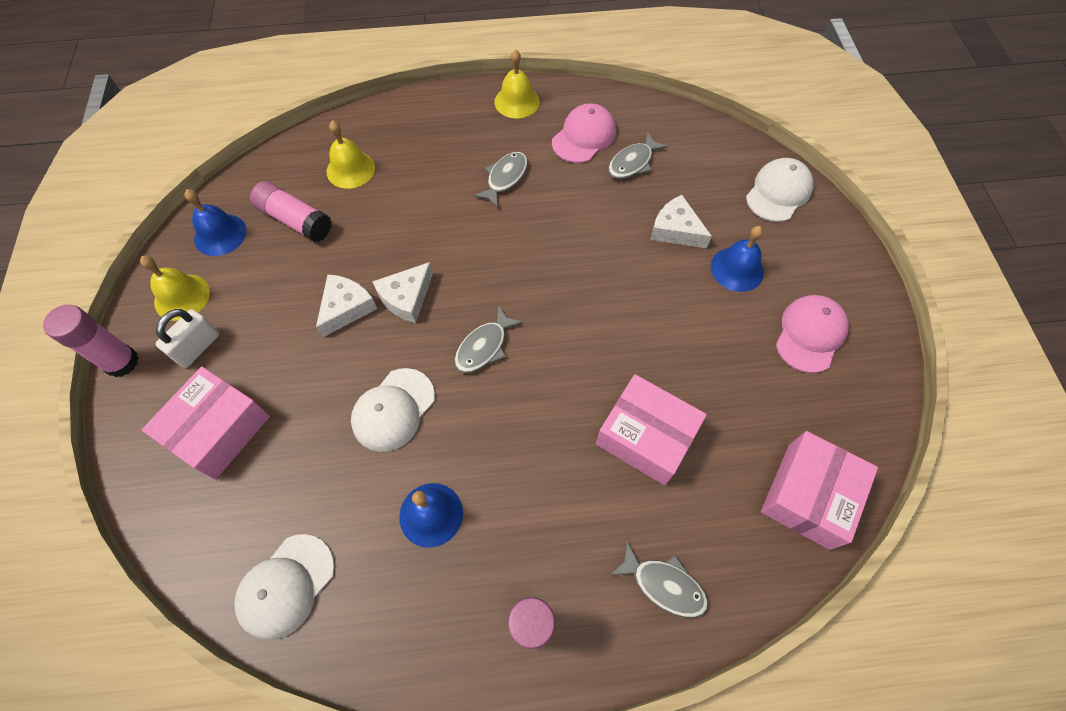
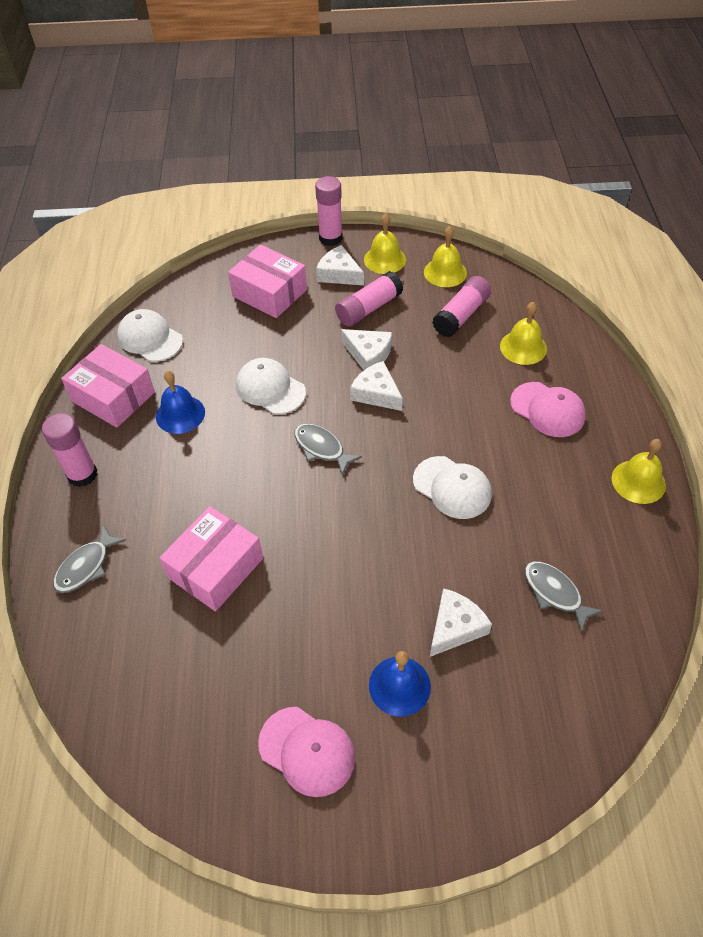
camera: 95 degrees right, 10 degrees down
(198, 347) = (339, 274): white padlock -> white cheese
(220, 234) = (445, 272): blue bell -> yellow bell
(269, 311) = (369, 308): none -> pink glue stick
(505, 178) = (521, 468): grey fish -> none
(584, 136) = (591, 545): pink cap -> pink cap (547, 410)
(778, 192) = (519, 762): white cap -> white cap (452, 487)
(808, 495) = (130, 703): pink box -> pink box (113, 397)

